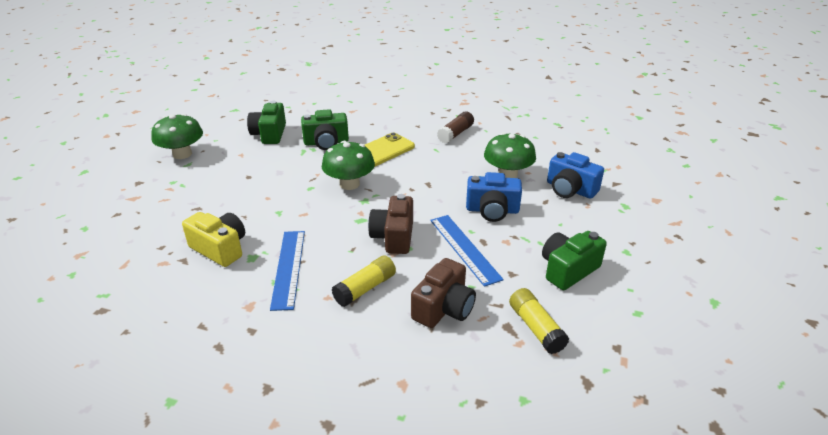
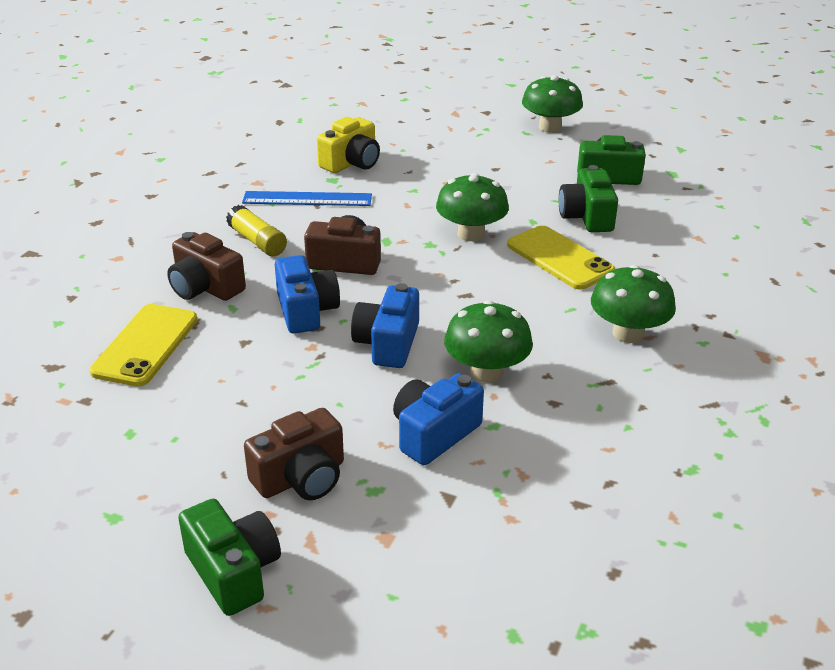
camera: 95 degrees right, 0 degrees up
(455, 134) = (628, 333): brown glue stick -> green mushroom
(464, 248) = (306, 311): blue ruler -> blue camera
(536, 328) = (145, 345): yellow glue stick -> yellow phone
(568, 270) = (234, 390): green camera -> green camera (233, 571)
(632, 231) = (301, 477): none -> brown camera

